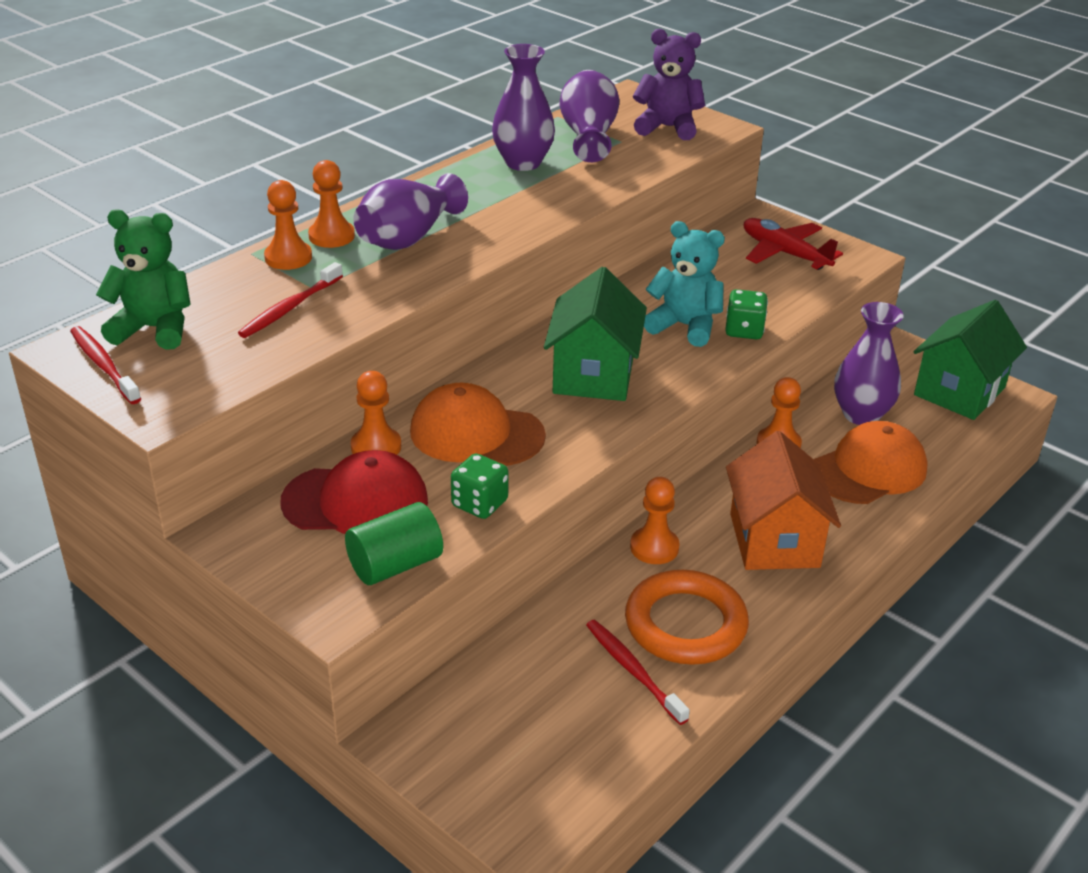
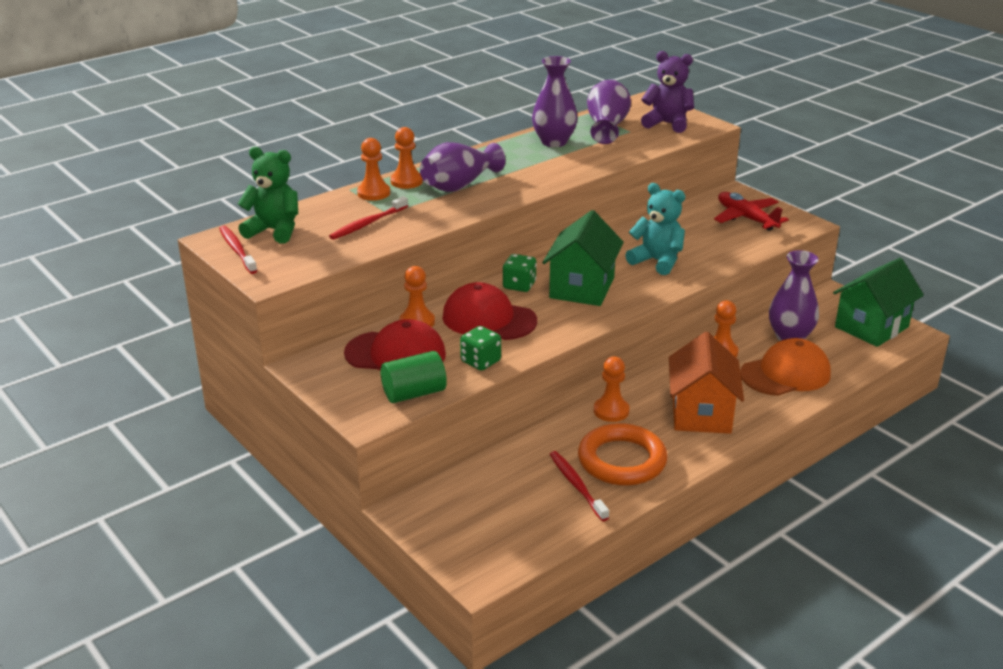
camera: 10 degrees right, 5 degrees down
(476, 433) = (489, 319): orange cap -> red cap
(744, 330) = (701, 267): green dice -> green dice (519, 285)

